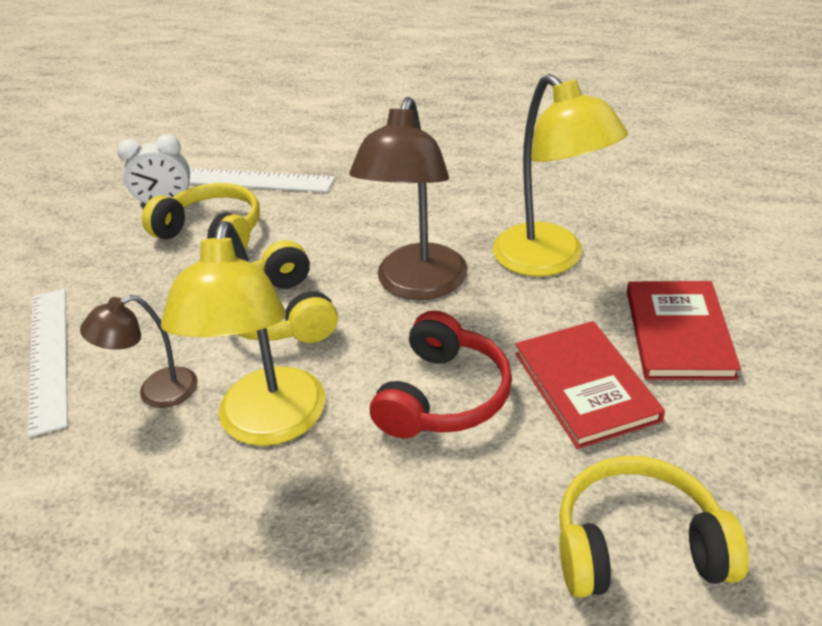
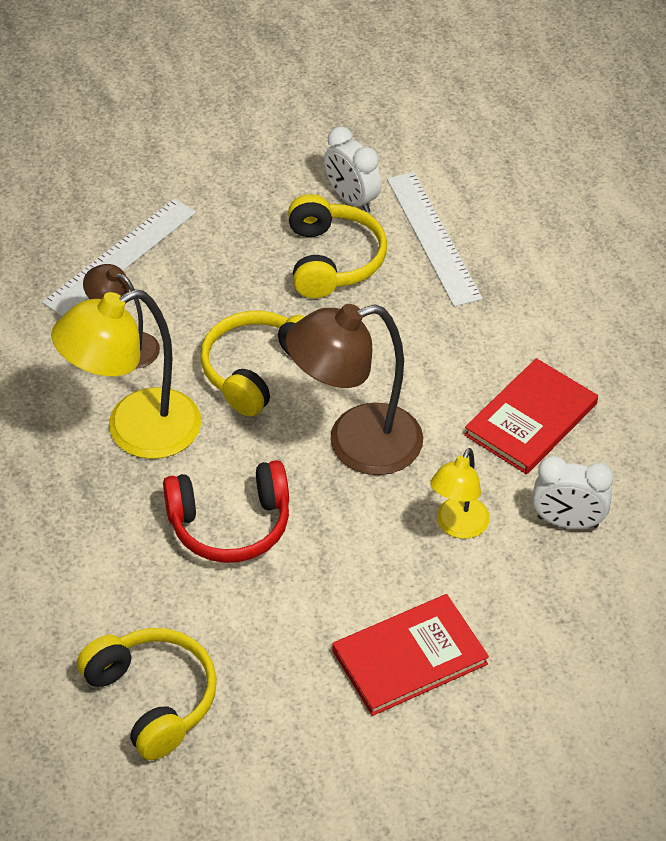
camera: 55 degrees right, 10 degrees up
(550, 260) = (458, 526): yellow lamp -> yellow lamp, size x0.55
(584, 207) = (567, 522): none -> white clock
(585, 386) = (299, 613): red book -> red book (531, 419)

